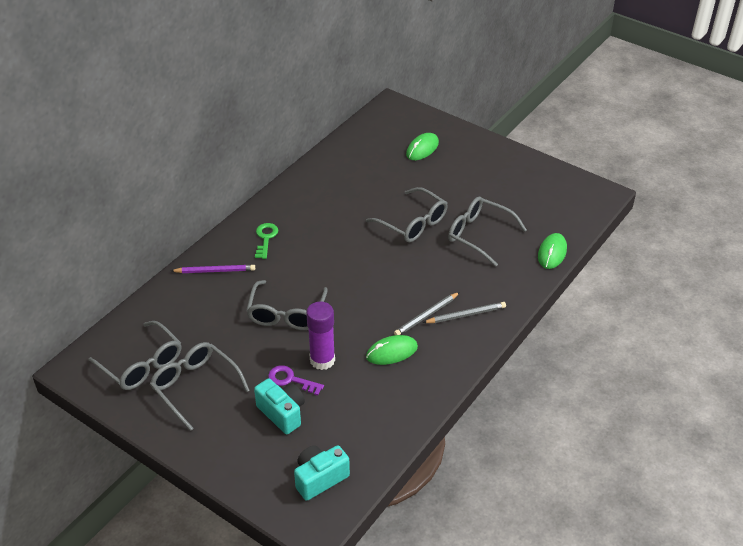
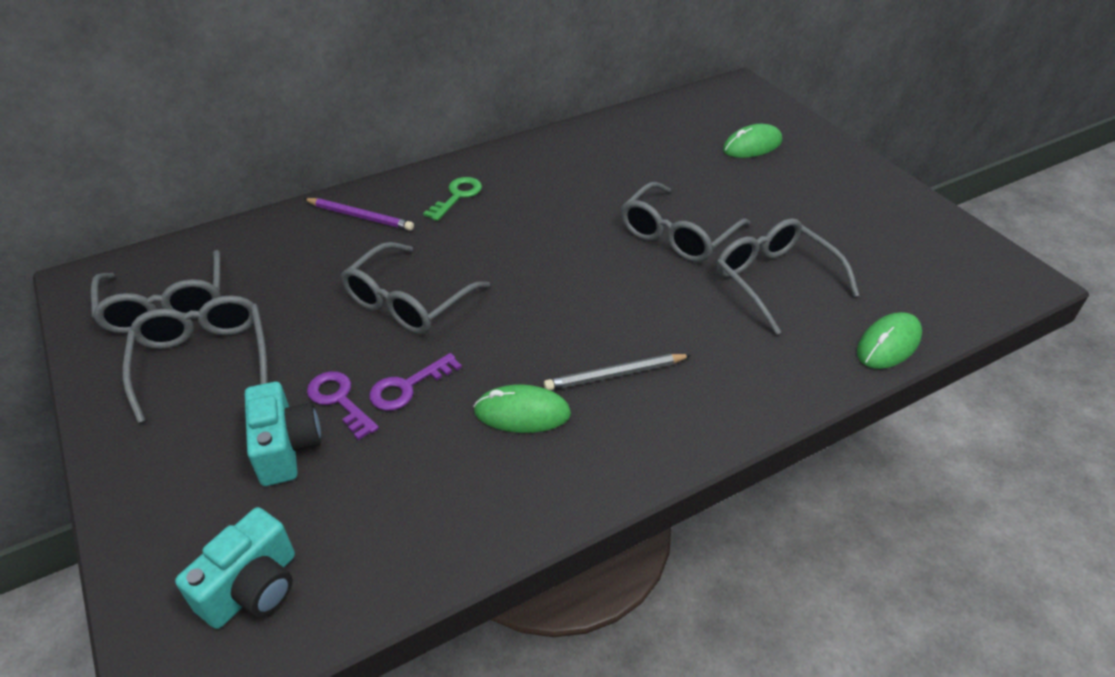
camera: 25 degrees right, 0 degrees up
(320, 478) = (253, 588): turquoise camera -> turquoise camera turned 135 degrees clockwise
(322, 360) = (407, 387): purple glue stick -> purple key
(412, 223) = (678, 234): grey glasses -> grey glasses turned 60 degrees clockwise
(466, 315) = (682, 395): grey pencil -> none

